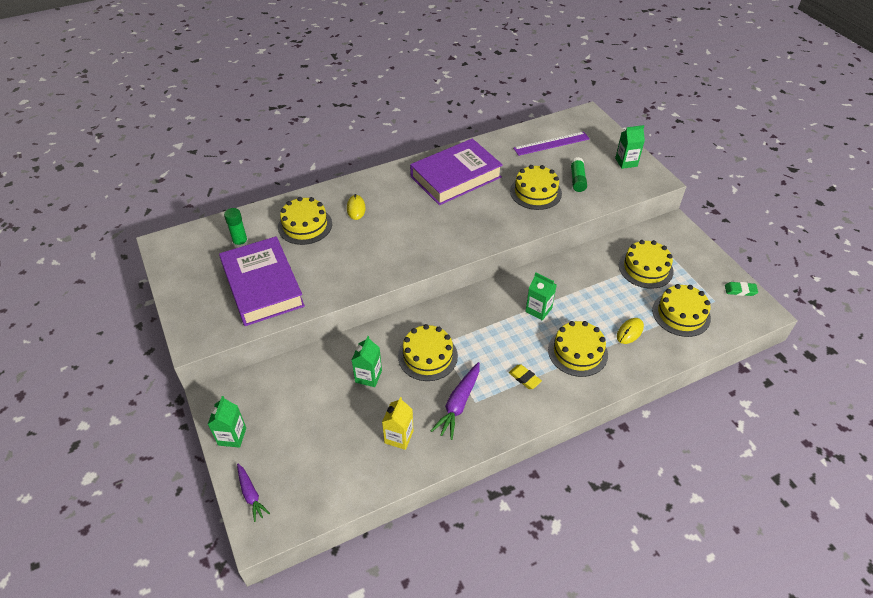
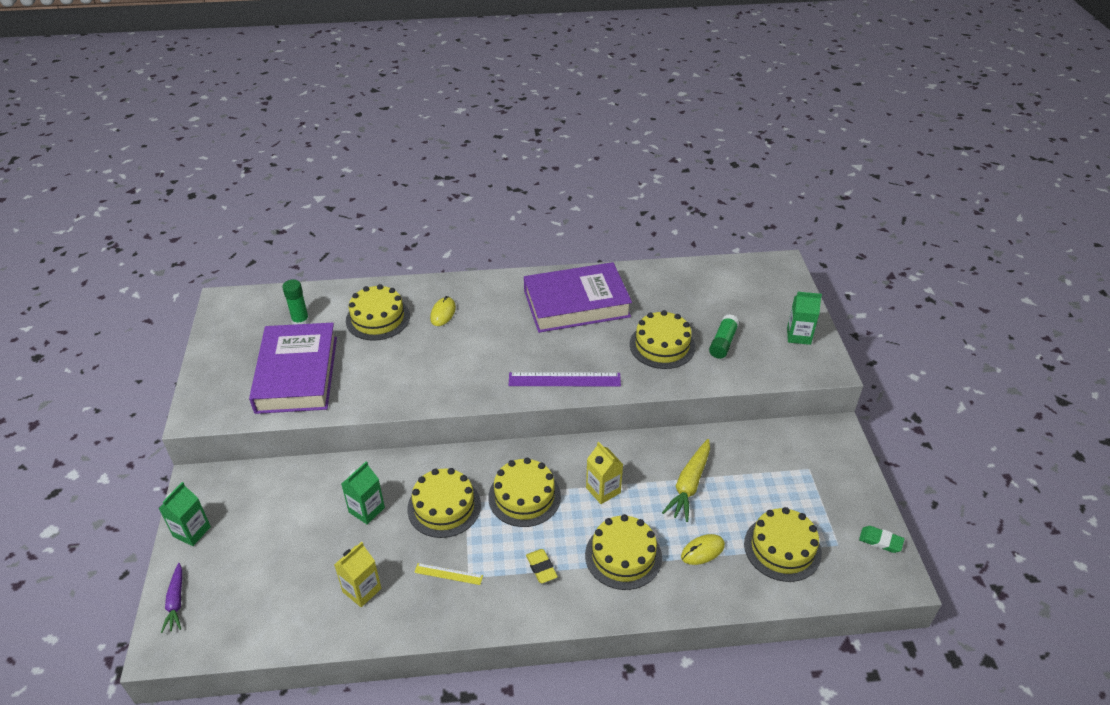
camera: 20 degrees right, 5 degrees down
(458, 404) = (448, 574): purple carrot -> yellow ruler
(538, 310) = (603, 490): green carton -> yellow carton
(551, 143) = (715, 290): purple ruler -> purple ruler (564, 379)
(596, 289) = (689, 485): none -> yellow carrot
(645, 268) = (767, 477): yellow cake -> yellow cake (524, 496)

